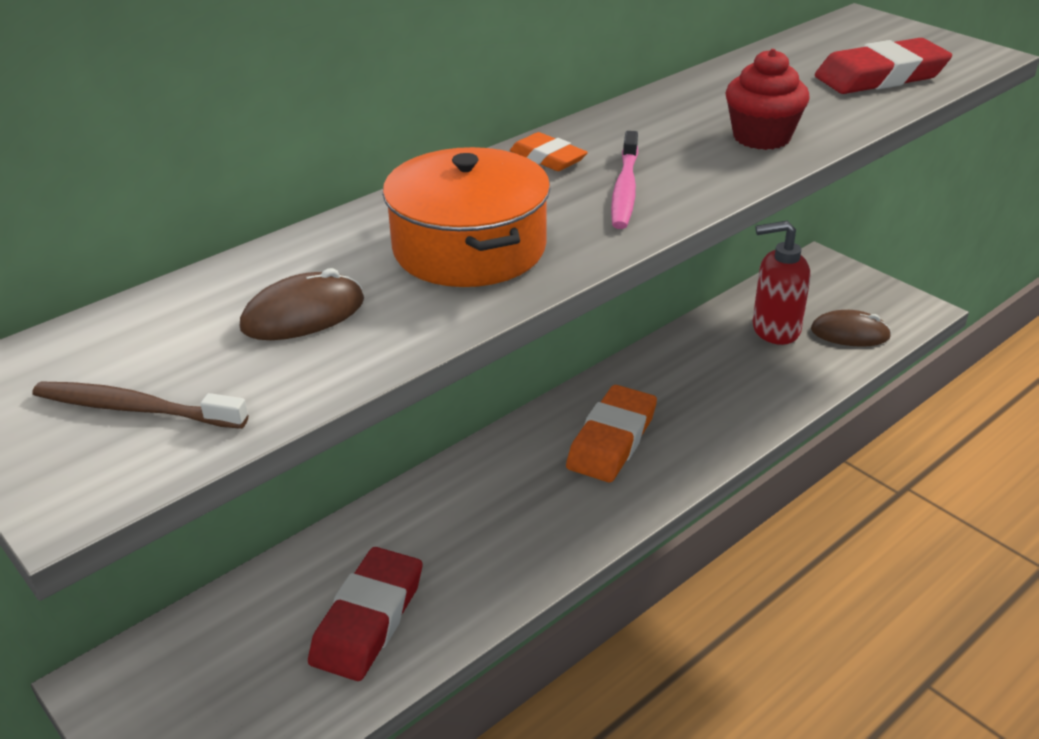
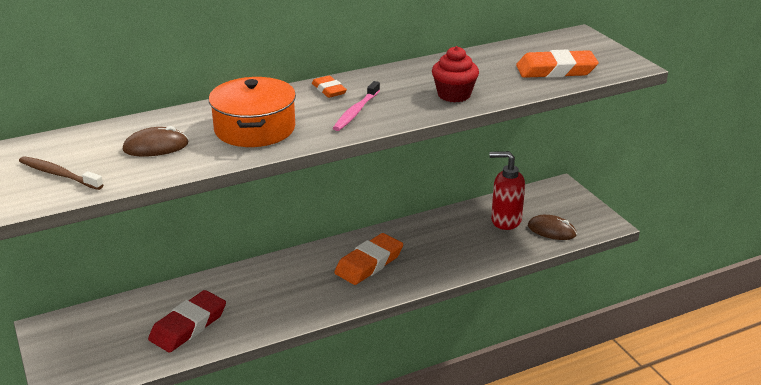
camera: 15 degrees right, 5 degrees down
(880, 76) = (556, 70): red eraser -> orange eraser

